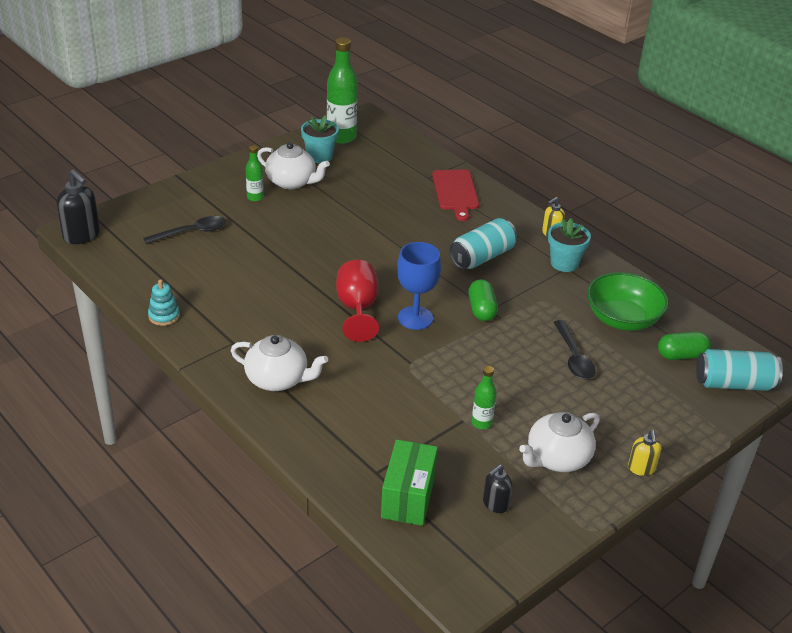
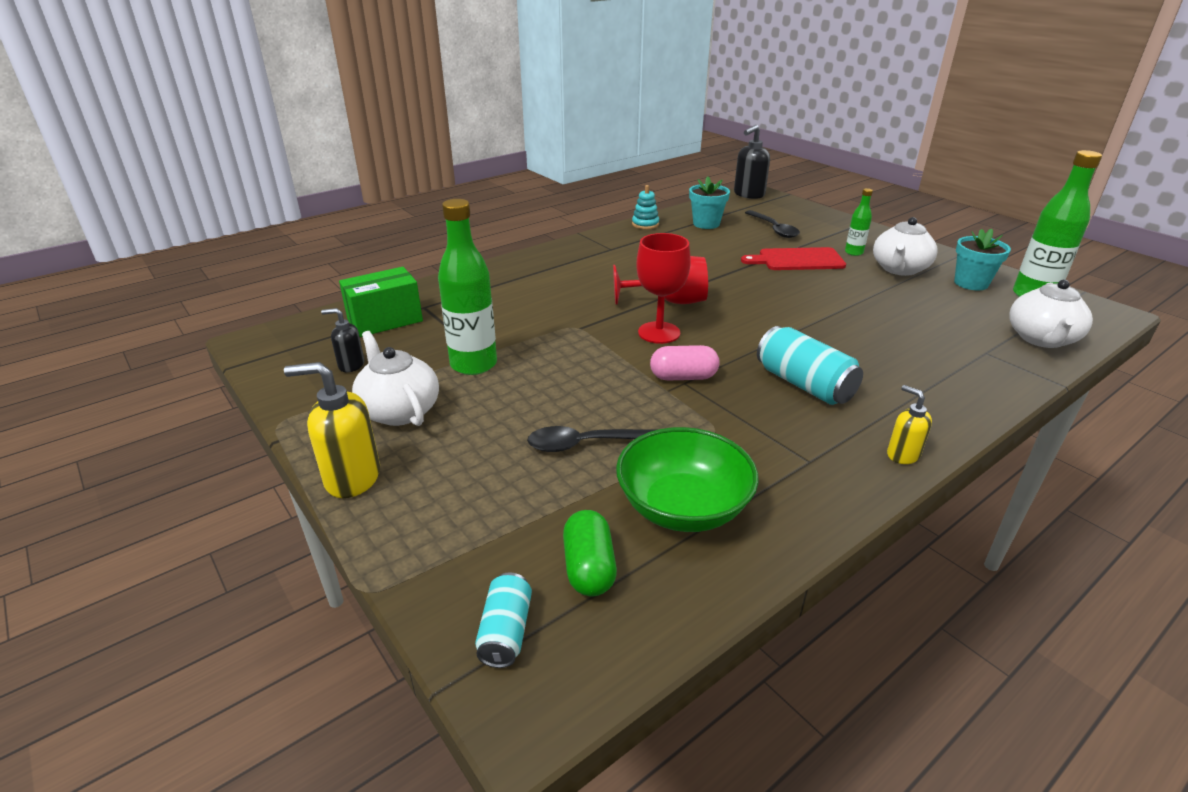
camera: 95 degrees right, 5 degrees down
(278, 379) = (559, 266): white teapot -> white teapot (1041, 339)
(408, 497) = (385, 320): green box -> green box turned 45 degrees counterclockwise
(415, 318) = (659, 333): blue goblet -> red goblet
(455, 192) = (963, 372): red cutting board -> red cutting board (797, 260)
(481, 310) = (683, 377): green capsule -> pink capsule
(481, 423) = (473, 364): green bottle -> green bottle, size x1.95
(495, 504) = (351, 365): black soap dispenser -> black soap dispenser turned 45 degrees counterclockwise
(564, 263) = (821, 460): turquoise flower pot -> turquoise flower pot (706, 224)
(641, 468) = (352, 478): yellow soap dispenser -> yellow soap dispenser, size x1.71
(734, 384) = (506, 632): turquoise can -> turquoise can, size x0.59

